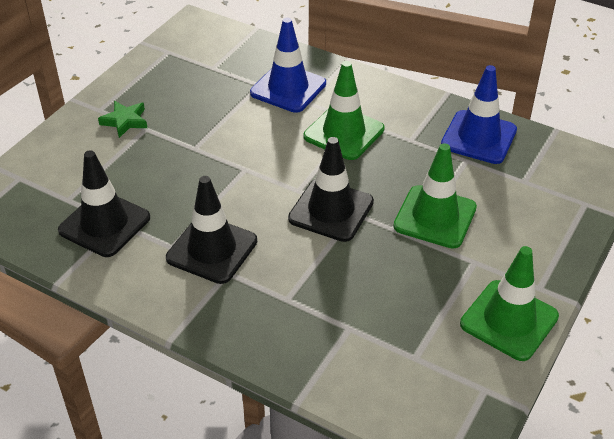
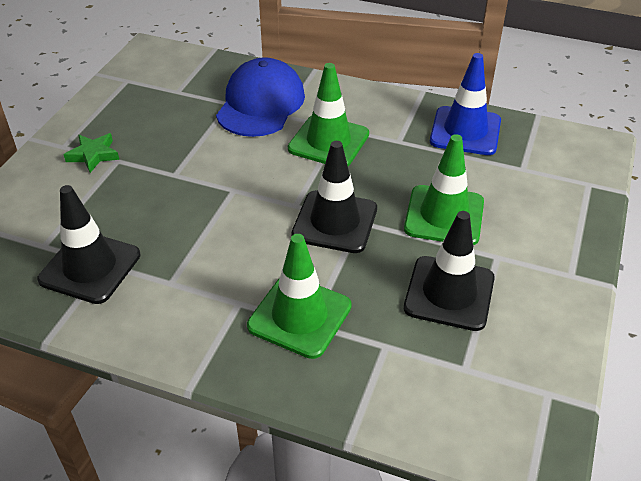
camera: 10 degrees left, 0 degrees up
(212, 249) = (216, 280): black traffic cone -> black traffic cone (449, 293)
(288, 88) = (260, 104): blue traffic cone -> blue cap
(509, 320) = (550, 314): green traffic cone -> green traffic cone (299, 316)

